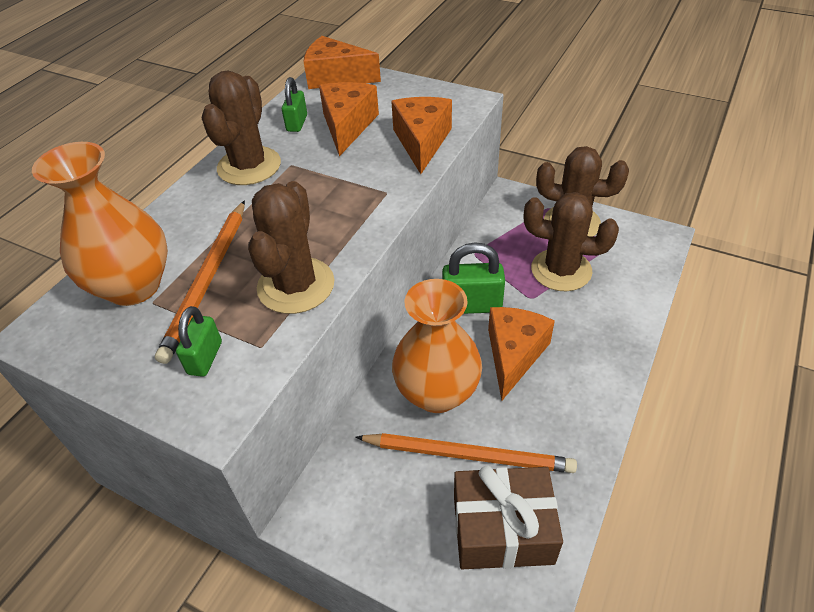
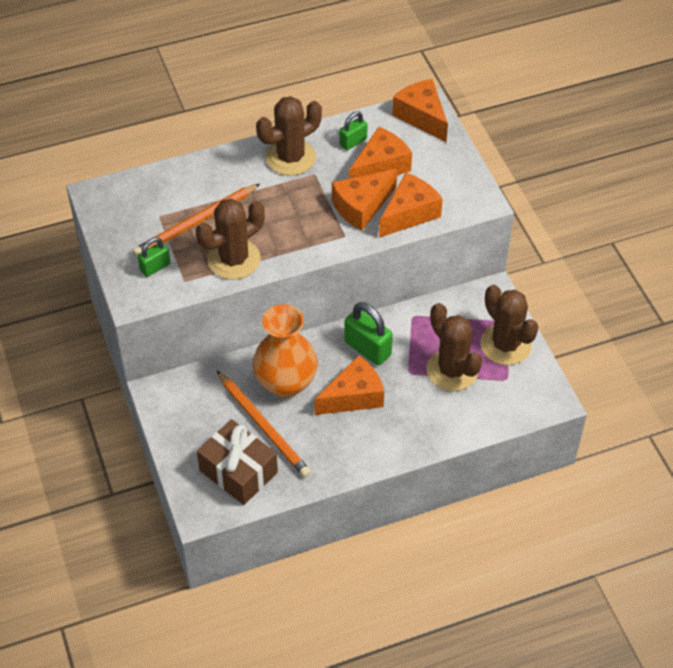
camera: 40 degrees right, 5 degrees up
(134, 286) = (159, 199): orange vase -> none
(371, 162) = (361, 207): none -> orange cheese

